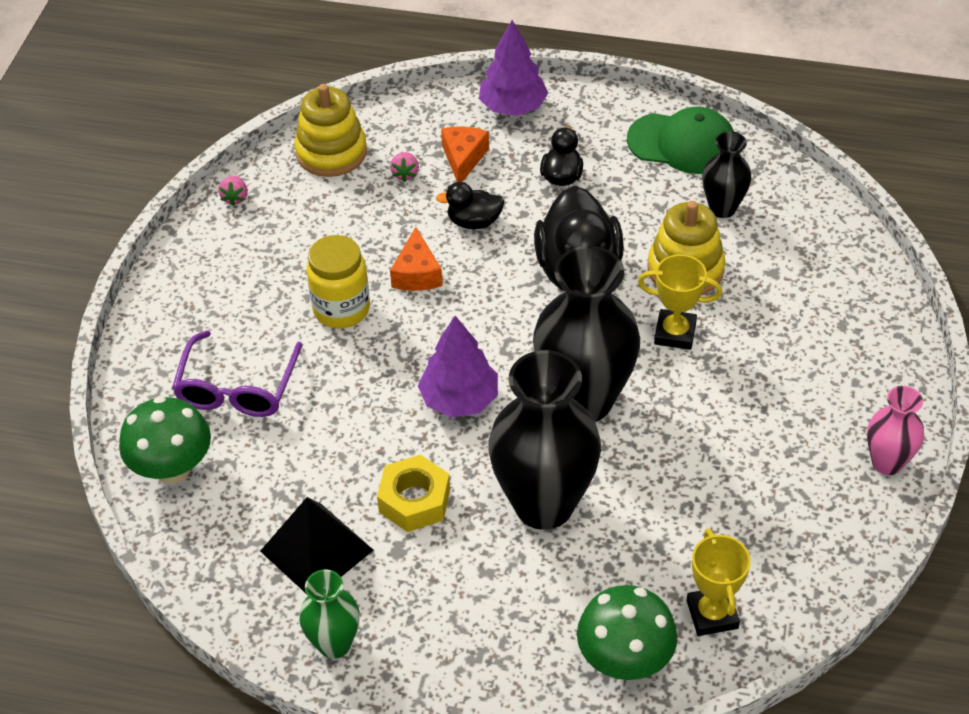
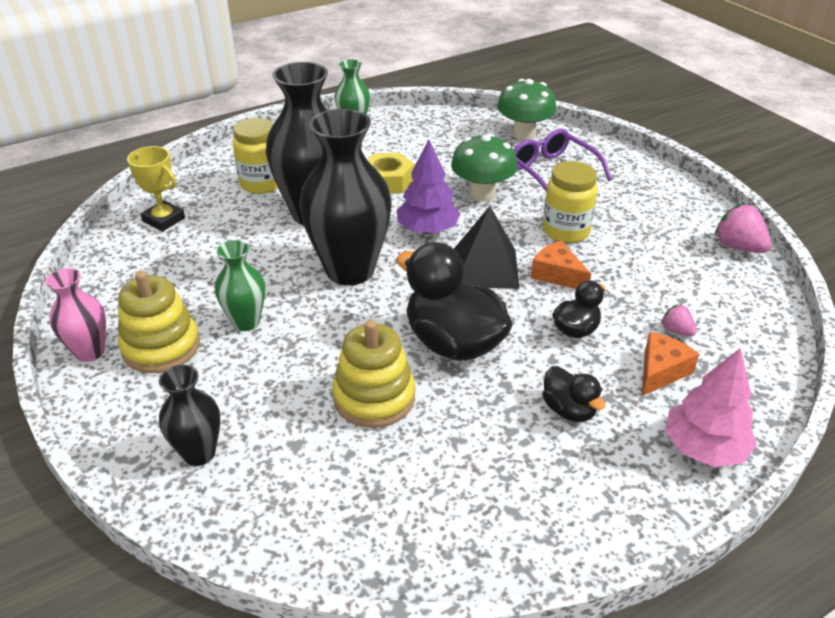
camera: 135 degrees right, 10 degrees down
(235, 198) = (738, 247): pink strawberry -> pink strawberry, size x1.75
(317, 550) = (408, 144): black pyramid -> black pyramid (485, 268)
(331, 152) = (747, 312): yellow stacking toy -> yellow stacking toy (161, 347)
(463, 158) = (660, 371): orange cheese -> orange cheese turned 105 degrees counterclockwise
(513, 107) = (704, 448): purple tree -> pink tree
(554, 602) = (262, 184): none -> yellow jar
(624, 660) = (200, 183): green mushroom -> green mushroom (482, 194)
(675, 333) = (332, 345): yellow trophy -> none
(682, 143) = (513, 525): green cap -> none
(722, 208) = (400, 478): black vase -> black vase (199, 453)
(727, 404) = (246, 322): none -> green vase

